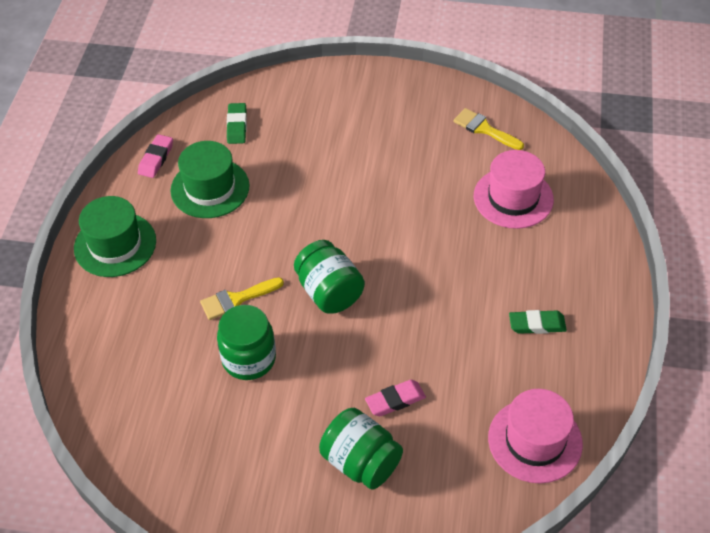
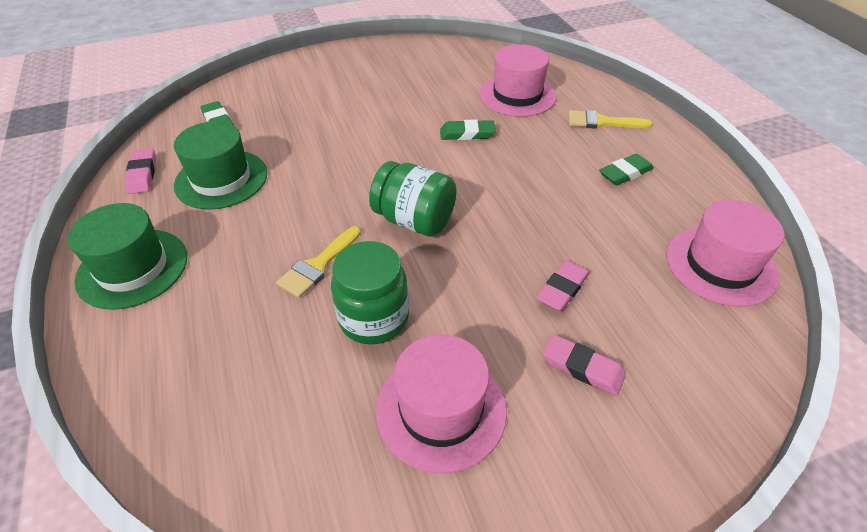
camera: 30 degrees left, 5 degrees down
(250, 442) = (441, 409): none -> pink hat
(361, 462) = (582, 368): green jar -> pink eraser
(433, 224) = (467, 134): none -> green eraser
(484, 129) = (452, 61): yellow brush -> yellow brush (602, 122)

